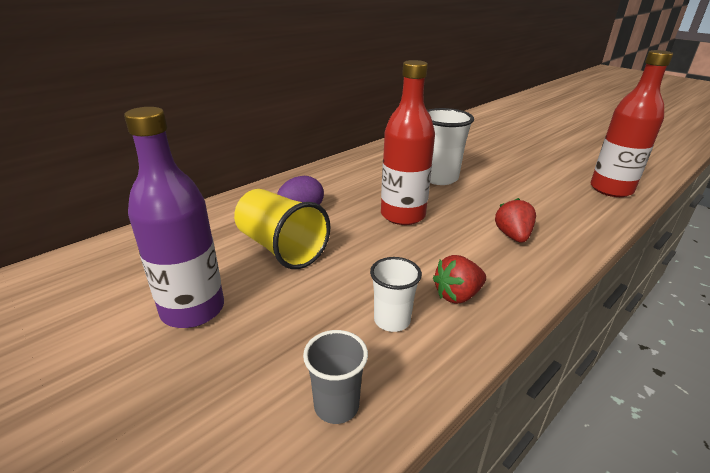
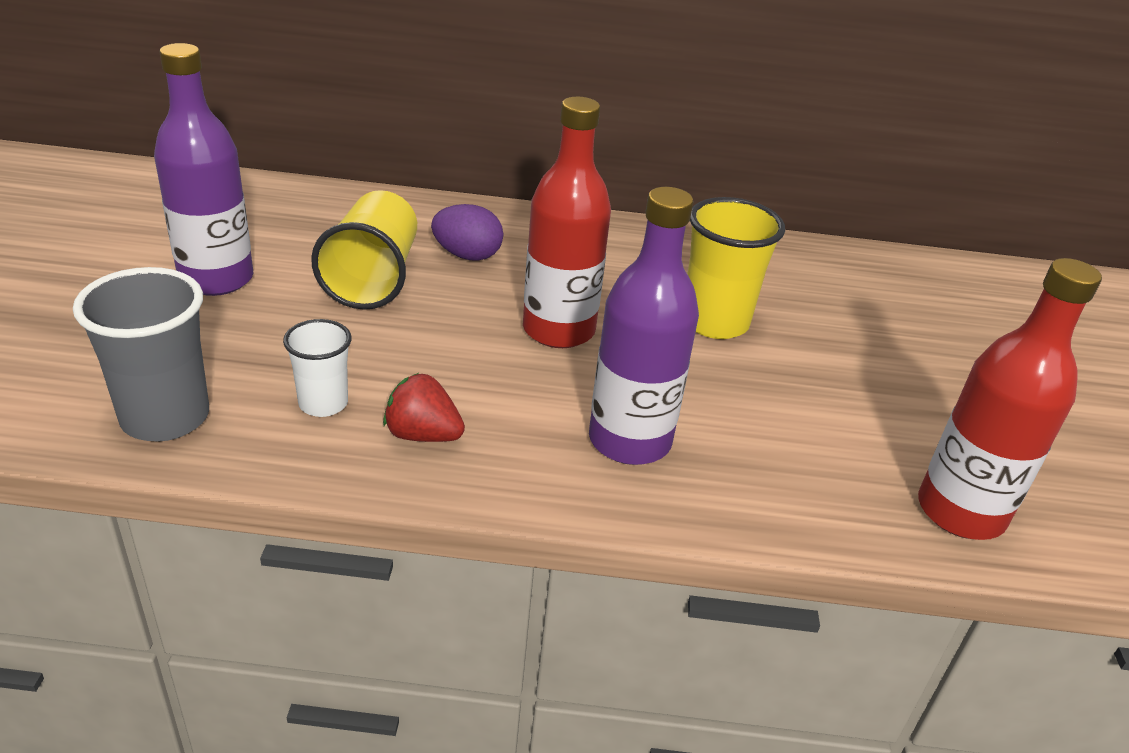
camera: 45 degrees right, 5 degrees up
(336, 405) = (165, 417): grey cup -> grey cup, size x1.68
(439, 178) = (714, 322): white cup -> yellow cup
(512, 236) = (629, 440): red strawberry -> purple bottle

